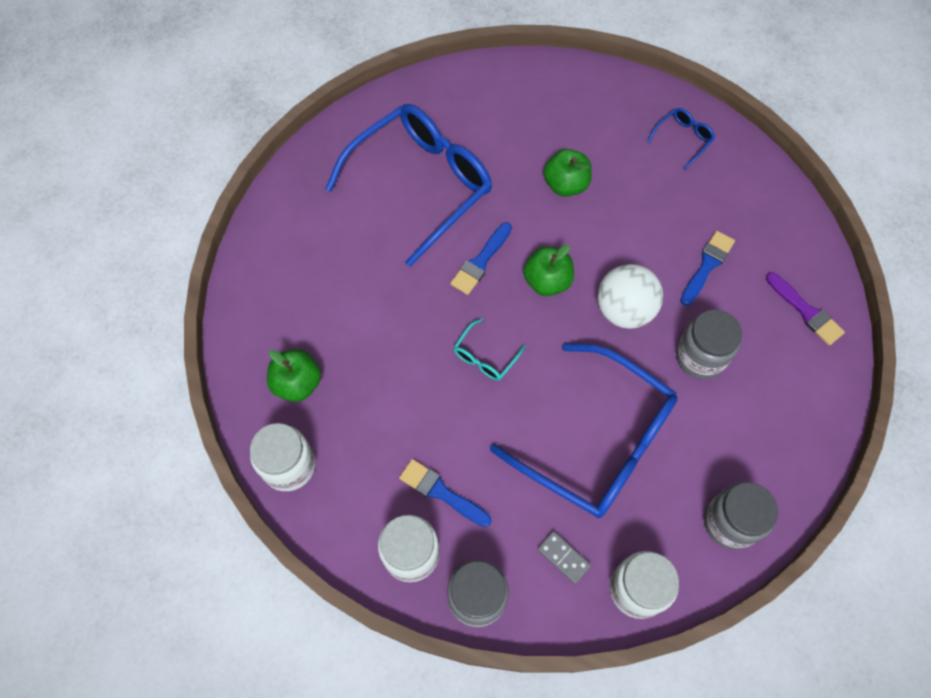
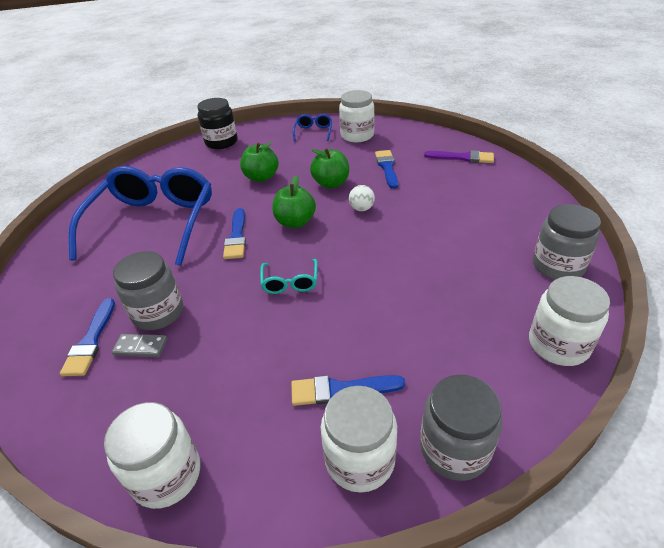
camera: 35 degrees left, 25 degrees down
(297, 383) = (129, 399): green apple -> green apple (331, 183)
(299, 303) = (91, 341): none -> blue brush
(563, 557) = (485, 364): grey domino -> grey domino (141, 347)
(568, 86) = (221, 142): none -> black jar
(596, 440) = (422, 279): blue glasses -> none
(624, 310) = (361, 208): white ball -> white ball, size x0.50
(700, 356) = (433, 203): grey jar -> grey jar (158, 313)
(726, 182) = (357, 135): none -> white jar

